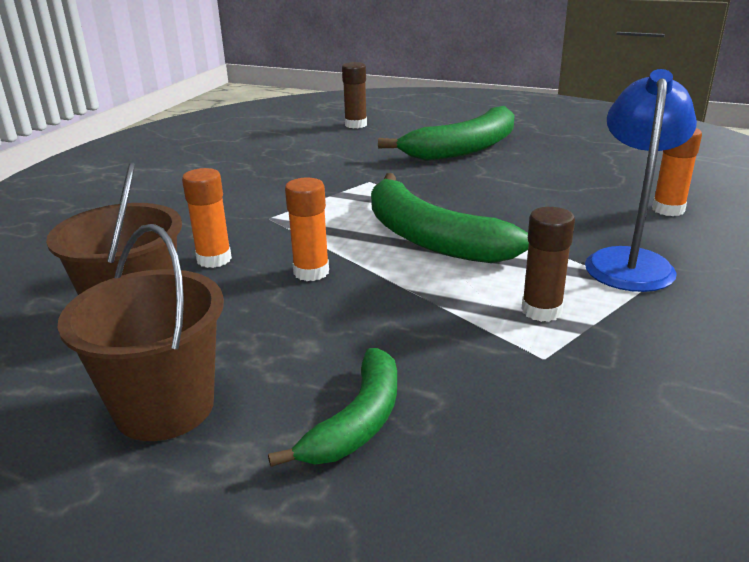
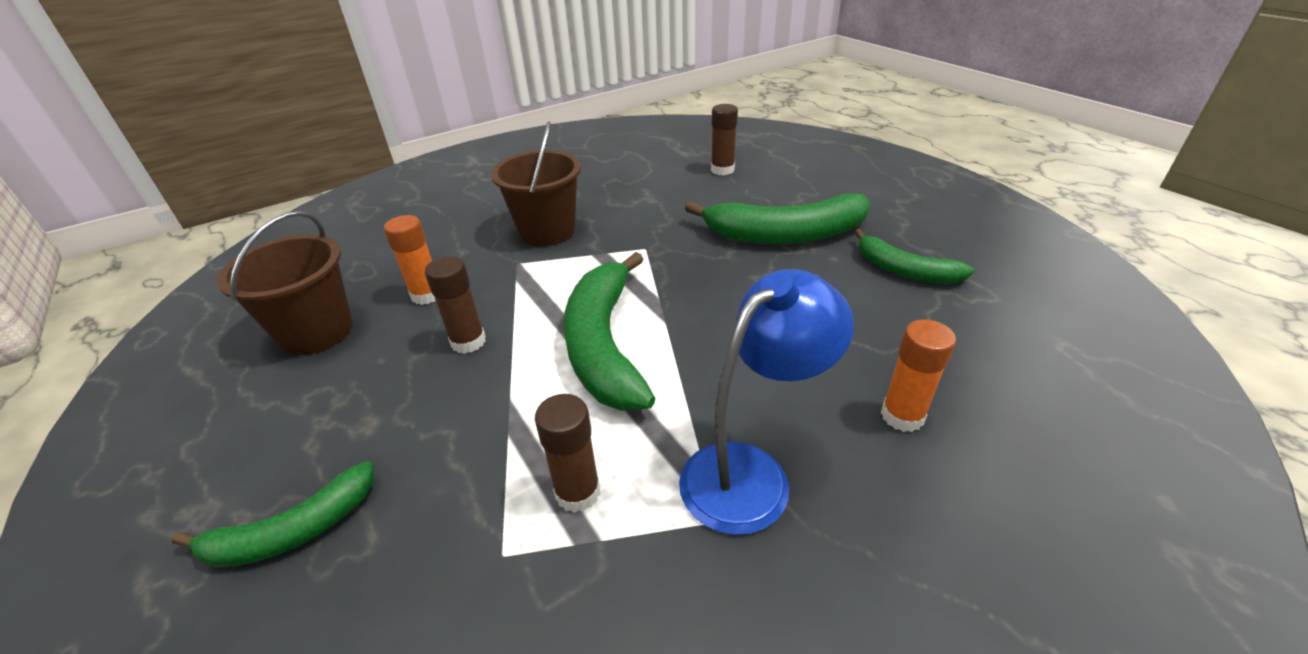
camera: 35 degrees right, 10 degrees up
(165, 407) = (223, 435): brown bucket -> brown bucket (547, 231)
(311, 272) = (468, 342): orange glue stick -> brown glue stick
(568, 147) = (904, 270): none -> green banana

